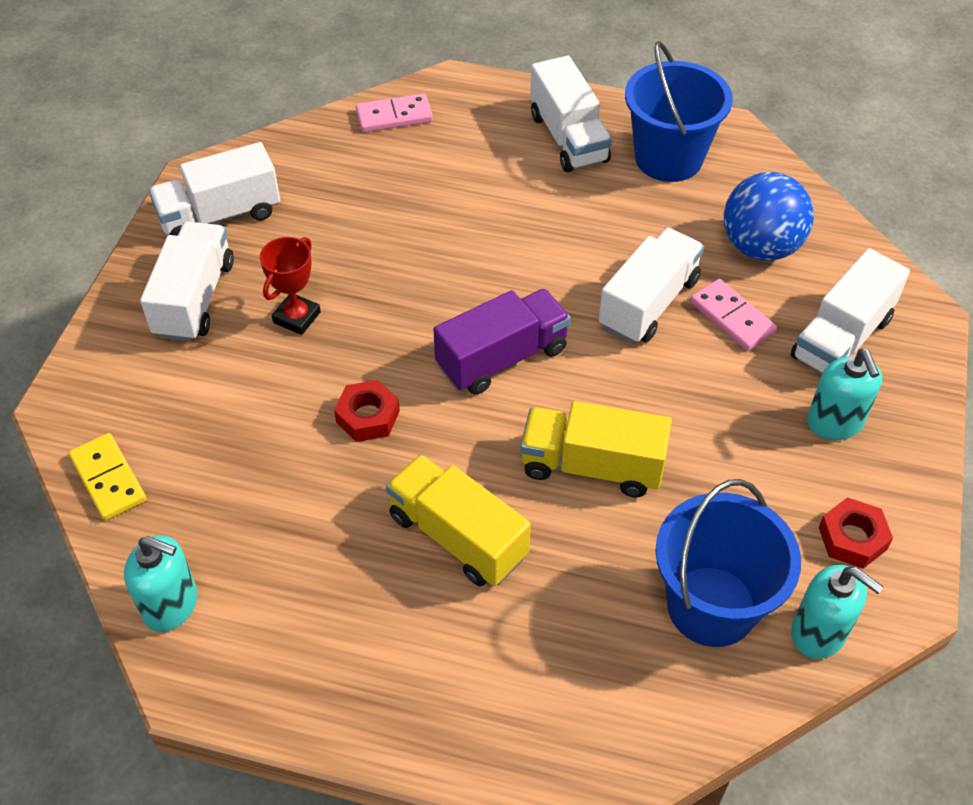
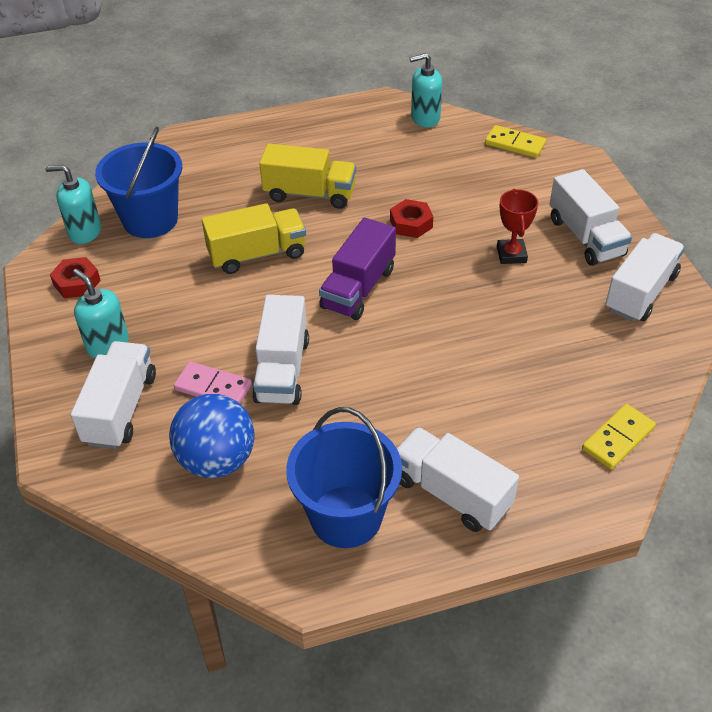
camera: 150 degrees right, 5 degrees down
(394, 116) = (618, 439): pink domino -> yellow domino

